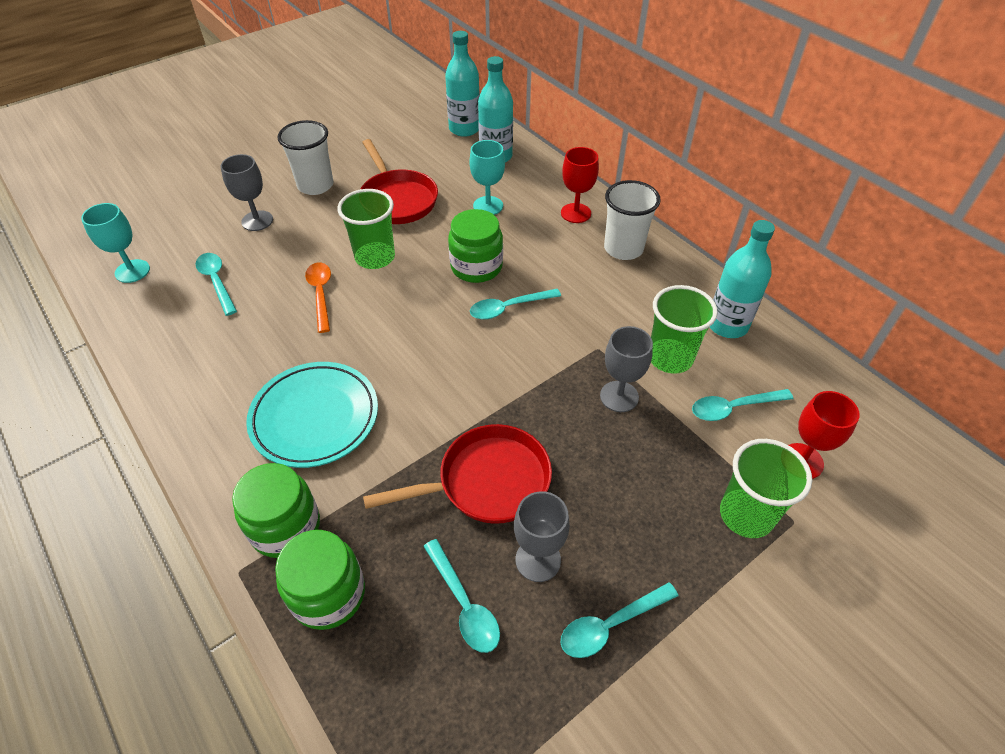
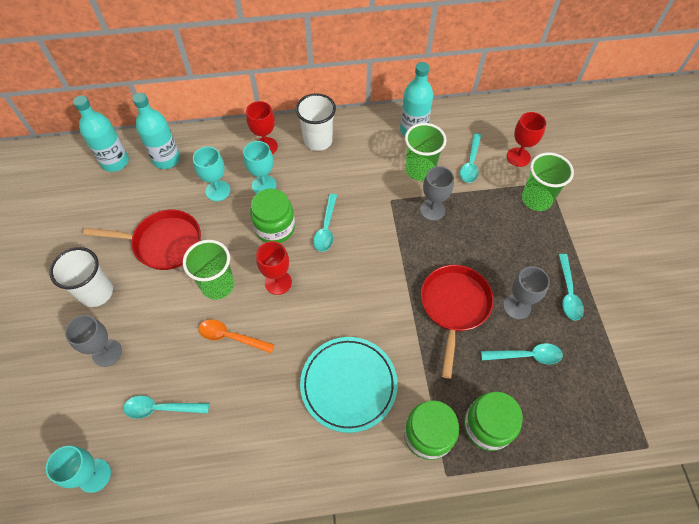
camera: 60 degrees left, 10 degrees up
(409, 300) = (278, 282): none -> red goblet
(524, 234) = (264, 185): none -> turquoise goblet

